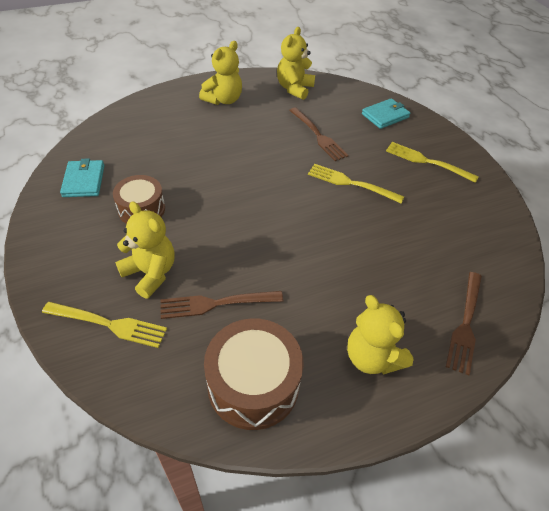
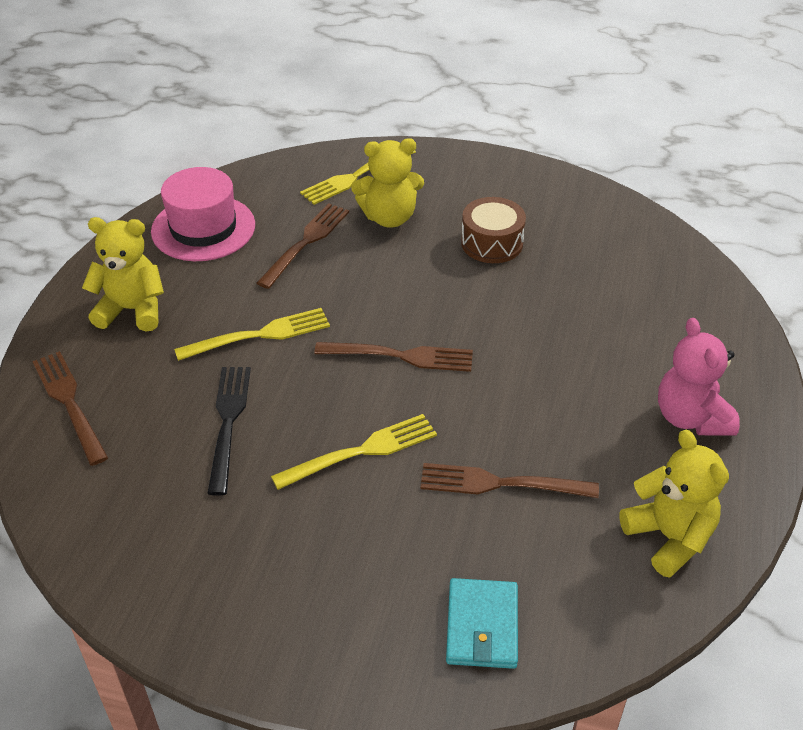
camera: 130 degrees right, 5 degrees down
(84, 181) = (583, 218): turquoise wallet -> none
(223, 100) = (691, 418): yellow teddy bear -> pink teddy bear
(253, 384) = (203, 228): brown drum -> pink hat
(276, 201) = (401, 356): none -> brown fork
(391, 241) = (228, 422): none -> black fork
(426, 161) = (316, 587): yellow fork -> yellow fork (260, 335)

